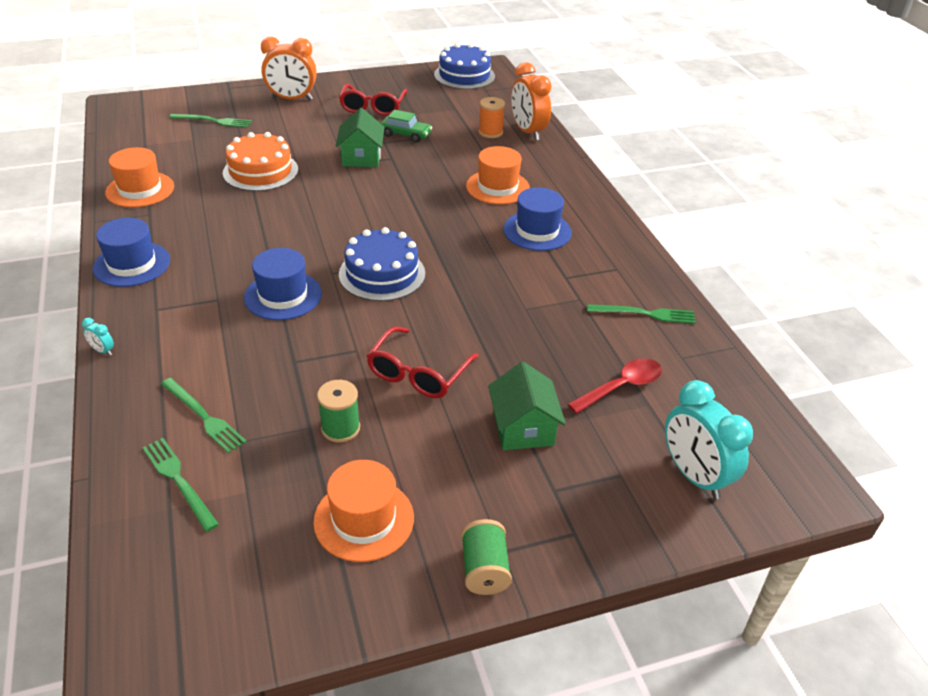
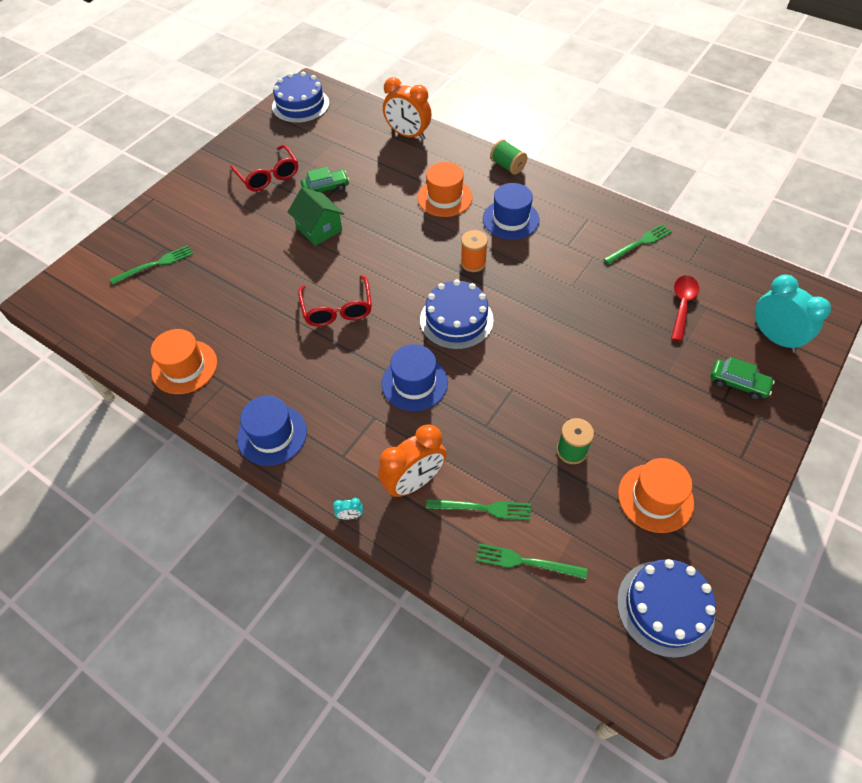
camera: 35 degrees left, 15 degrees up
(240, 613) = (665, 607): none -> blue cake
(260, 171) = (259, 289): orange cake -> none
(292, 99) = (192, 204): orange clock -> orange clock (414, 482)
(418, 373) = (568, 379): red glasses -> red glasses (337, 309)
(484, 569) = (745, 475): green spool -> green spool (507, 166)
(490, 132) = (383, 150): orange spool -> orange spool (473, 263)
(523, 428) = (665, 372): green house -> none
(591, 487) = (738, 383): none -> green car
(694, 475) = (774, 337): turquoise clock -> turquoise clock turned 150 degrees counterclockwise

